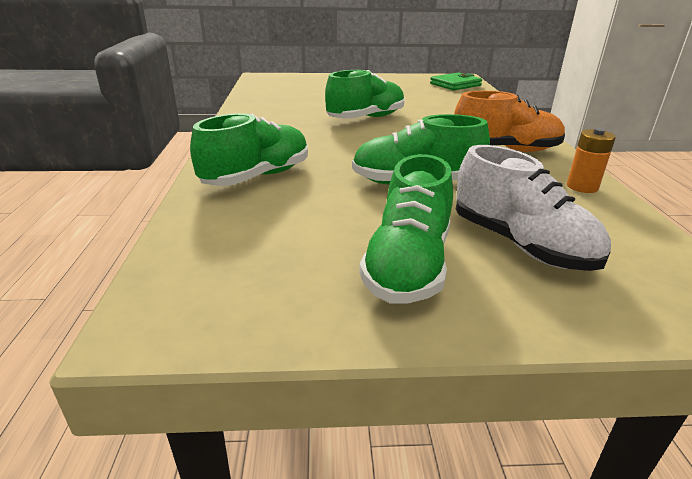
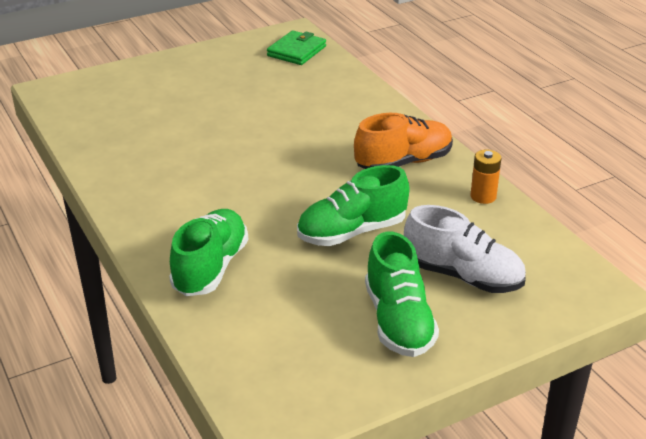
camera: 25 degrees left, 5 degrees up
(366, 118) = (243, 146): green shoe -> none

